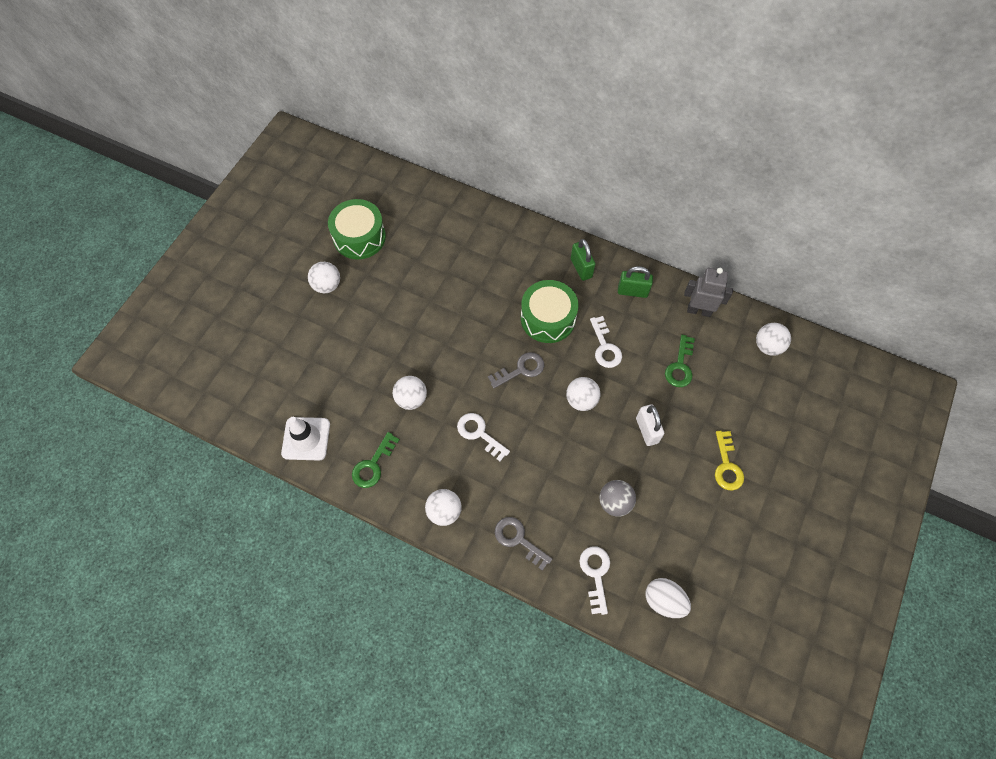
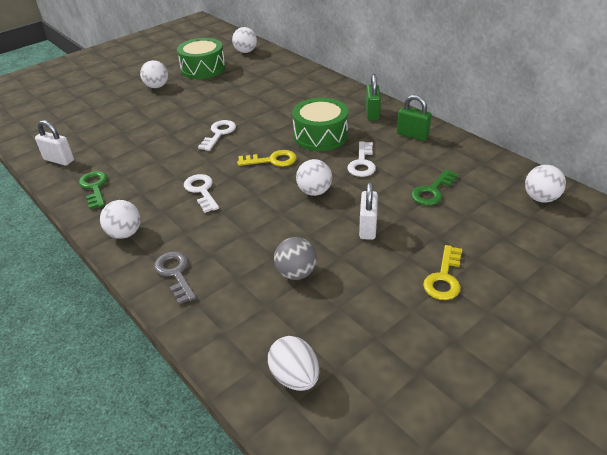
camera: 25 degrees right, 25 degrees down
(306, 438) = (59, 160): white traffic cone -> white padlock
(373, 464) = (95, 187): green key -> green key turned 105 degrees clockwise
(411, 399) = (163, 157): white ball -> white ball (245, 51)
(520, 370) = (272, 160): grey key -> yellow key
(596, 574) = (233, 327): white key -> white key (219, 134)
(699, 310) = (474, 159): grey robot -> none

